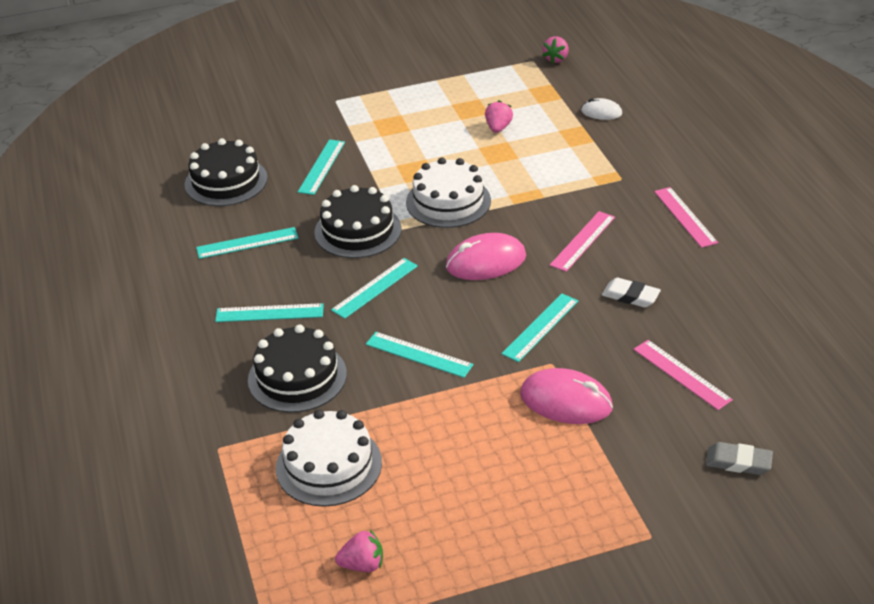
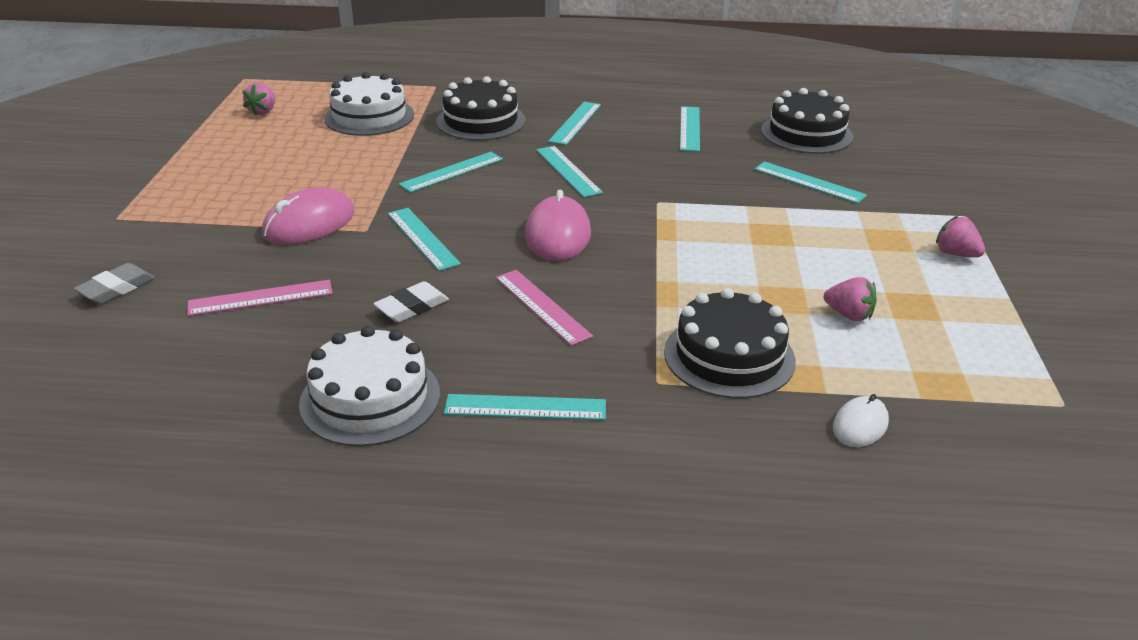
camera: 110 degrees right, 5 degrees down
(358, 230) = (671, 180): black cake -> black cake (729, 356)
(448, 201) = (690, 239): white cake -> white cake (370, 398)
(556, 59) = (1067, 432): pink strawberry -> pink strawberry (955, 254)
(685, 217) = (525, 407): pink ruler -> turquoise ruler

